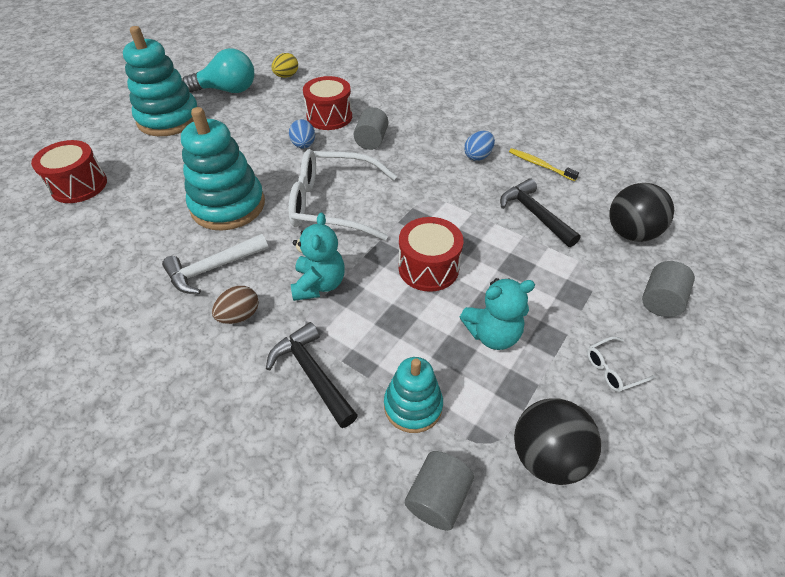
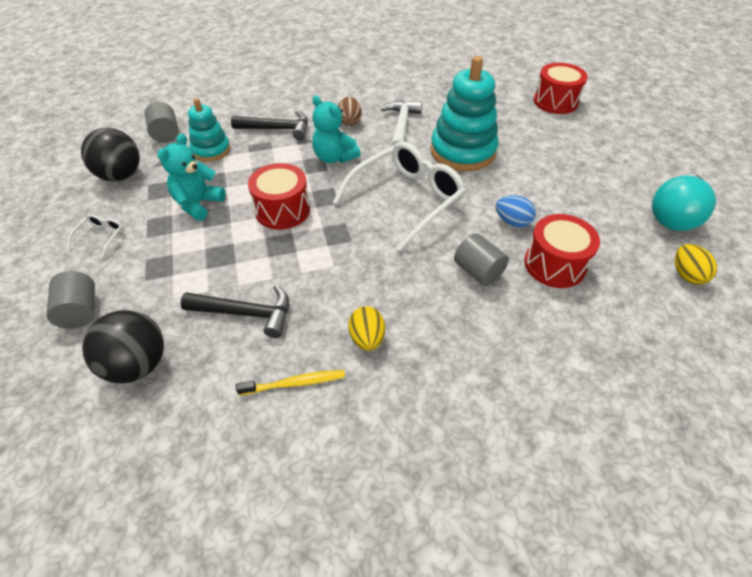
camera: 130 degrees right, 0 degrees up
(169, 119) = (632, 163): turquoise stacking toy -> none
(478, 156) = (367, 338): blue egg -> yellow egg

